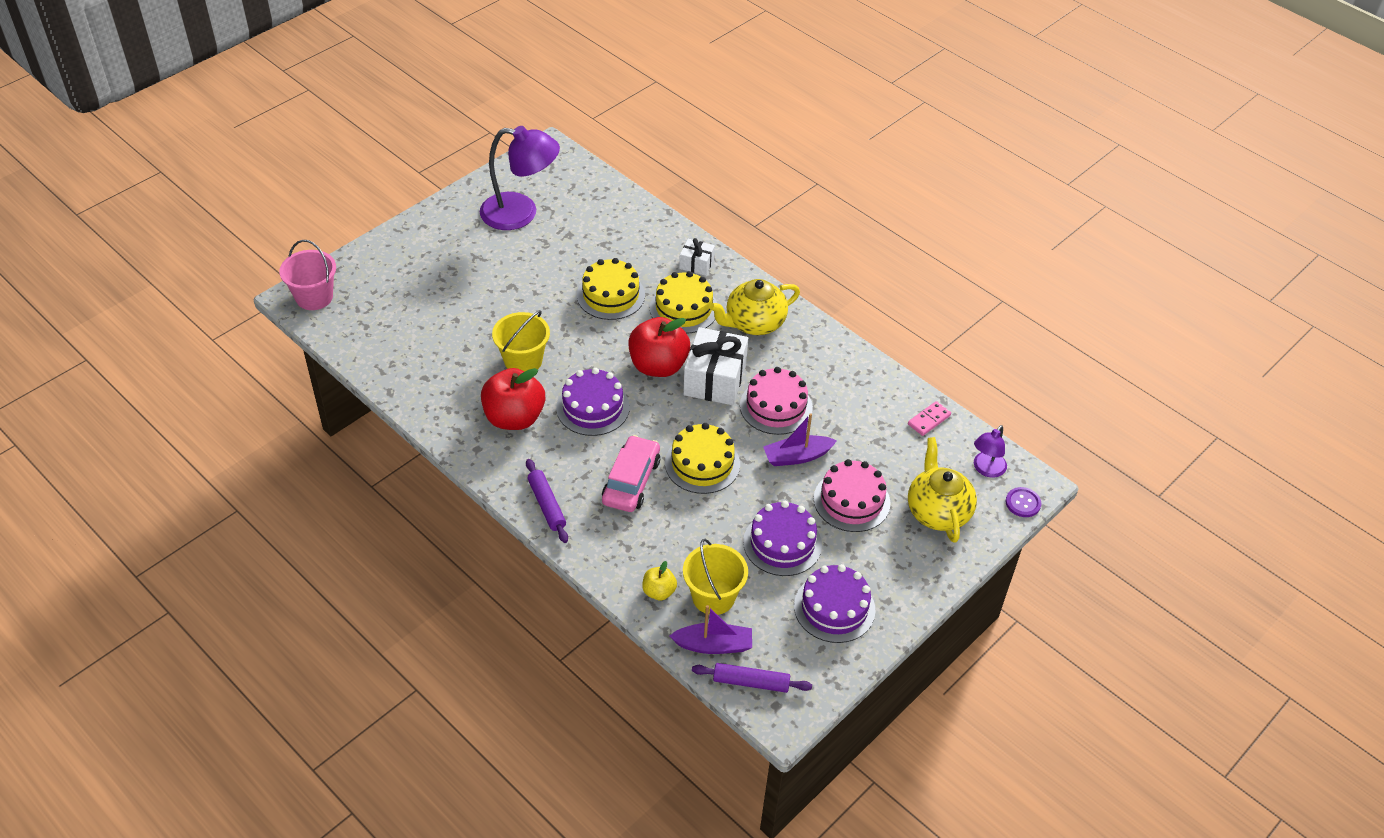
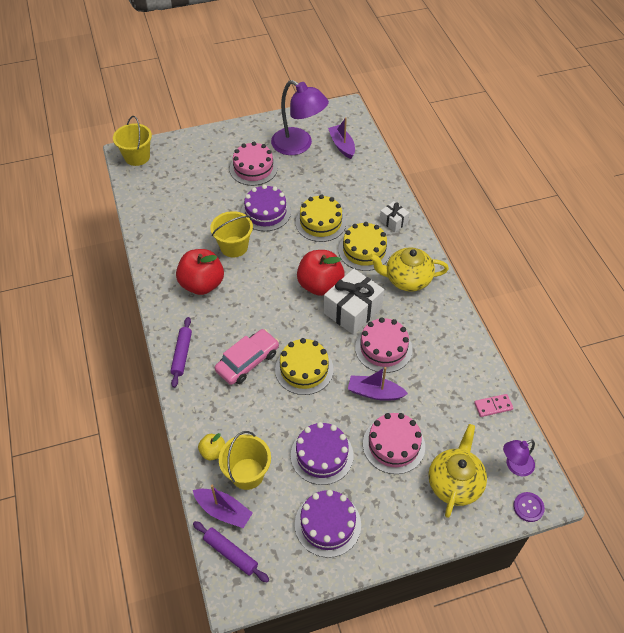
camera: 30 degrees right, 5 degrees up
(314, 297) = (137, 157): pink bucket -> yellow bucket
(482, 260) = (253, 168): none -> pink cake
(575, 196) = (342, 146): none -> purple boat
(593, 407) = (257, 297): purple cake -> purple cake (265, 212)

